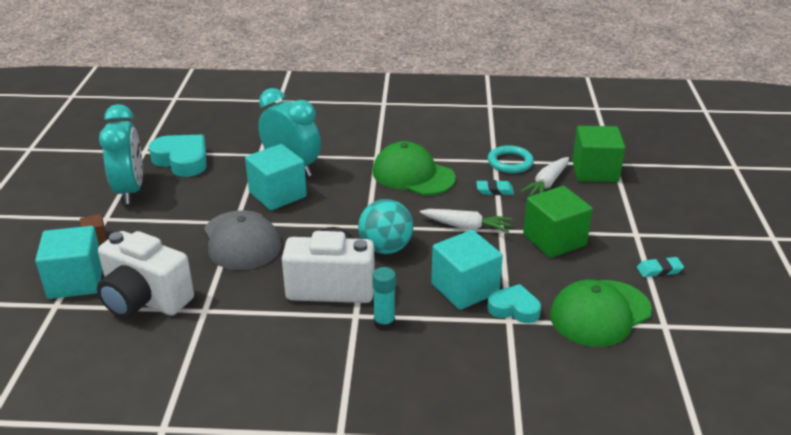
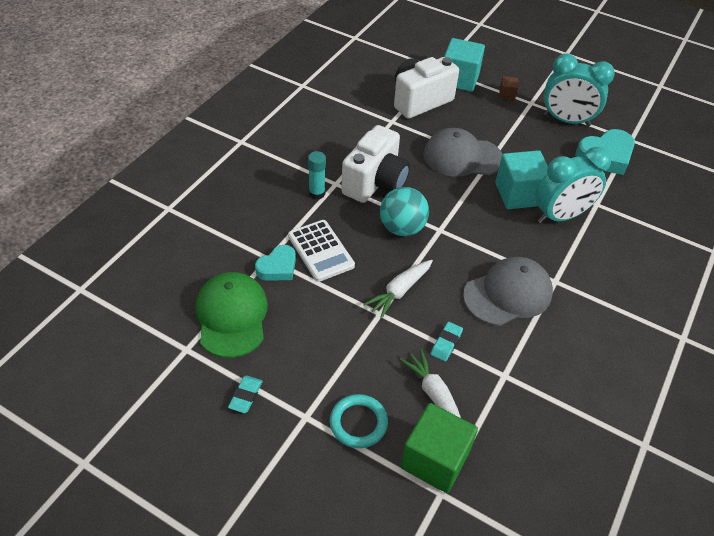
camera: 115 degrees right, 15 degrees up
(413, 175) = (508, 294): green cap -> grey cap
(465, 288) = (321, 251): turquoise cube -> white calculator
(510, 162) = (493, 387): turquoise ring -> turquoise ring (358, 423)
(554, 240) = (340, 343): green cube -> none

